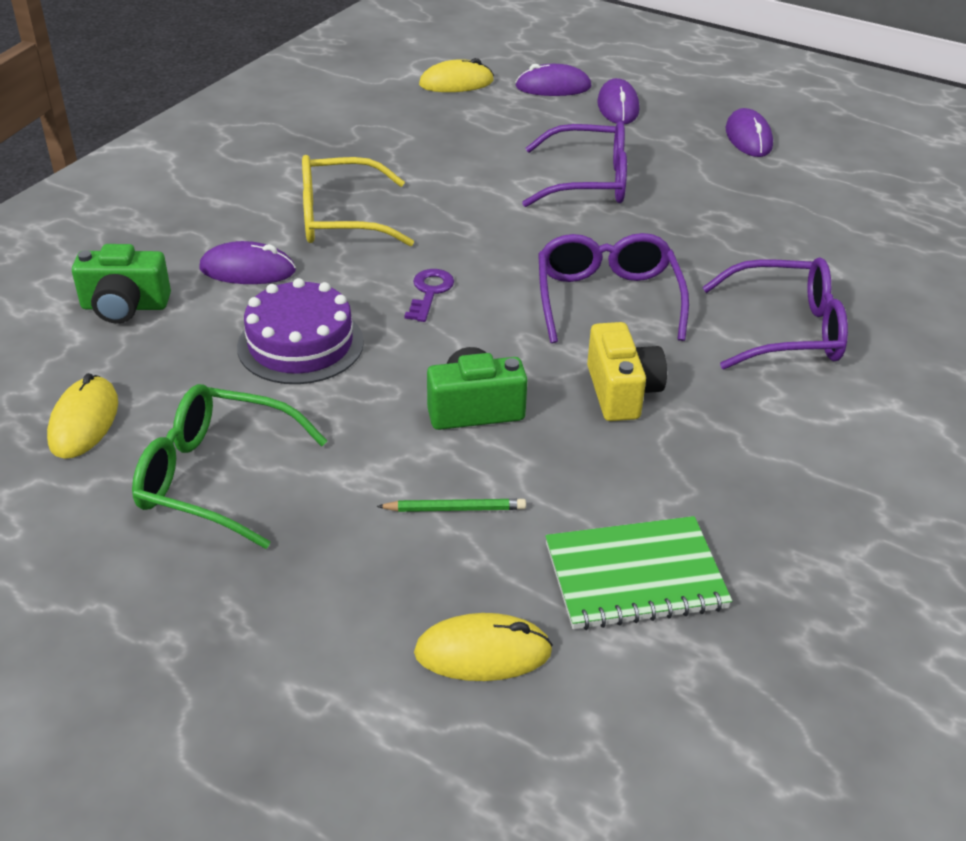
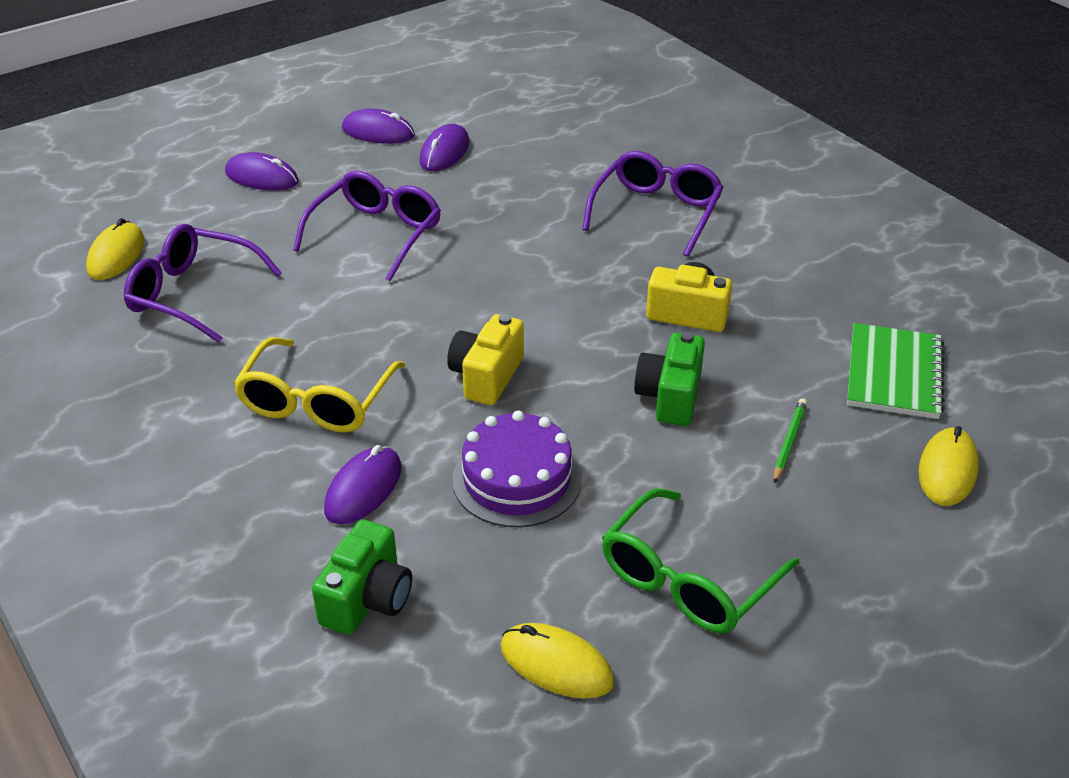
camera: 65 degrees left, 0 degrees up
(429, 292) = (486, 376): purple key -> yellow camera
(553, 87) = (187, 200): purple mouse -> purple mouse (444, 152)
(607, 300) = (563, 282): purple glasses -> purple glasses (193, 294)

